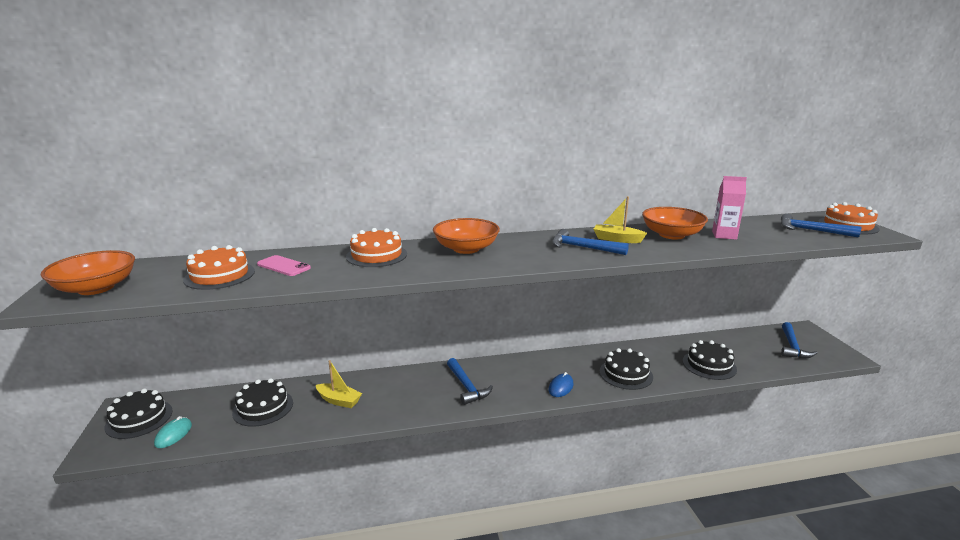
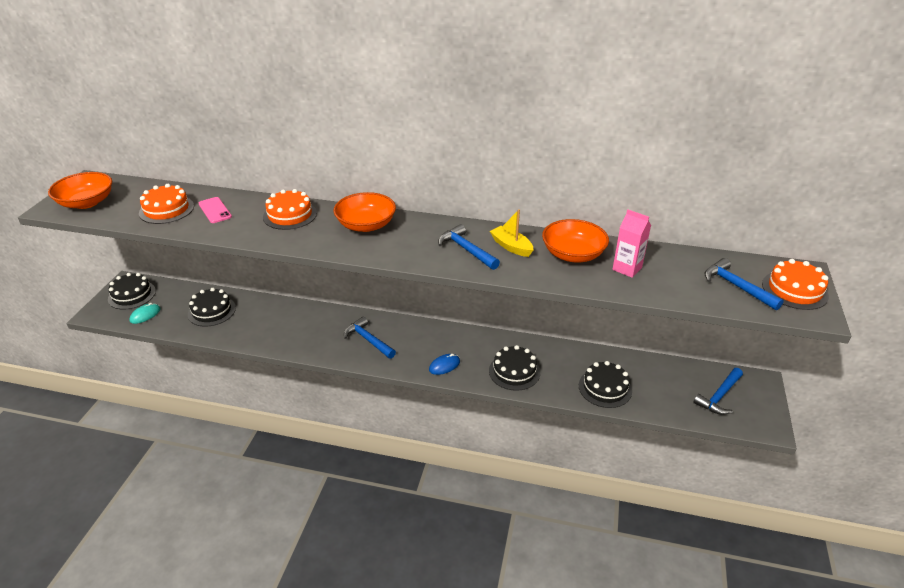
camera: 25 degrees right, 15 degrees up
(339, 400) = (265, 322): yellow boat -> none
(466, 386) = (368, 340): blue hammer -> blue hammer turned 135 degrees clockwise

